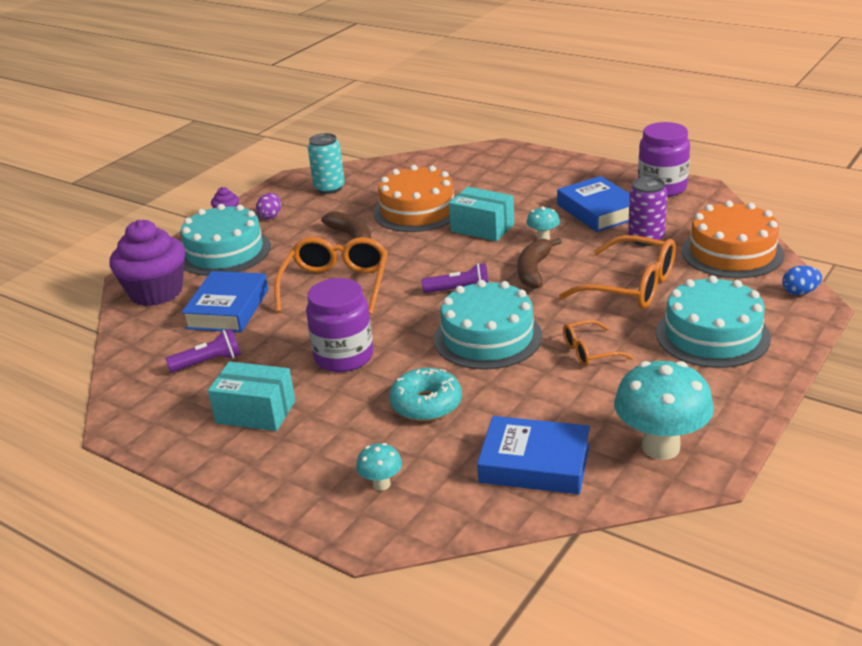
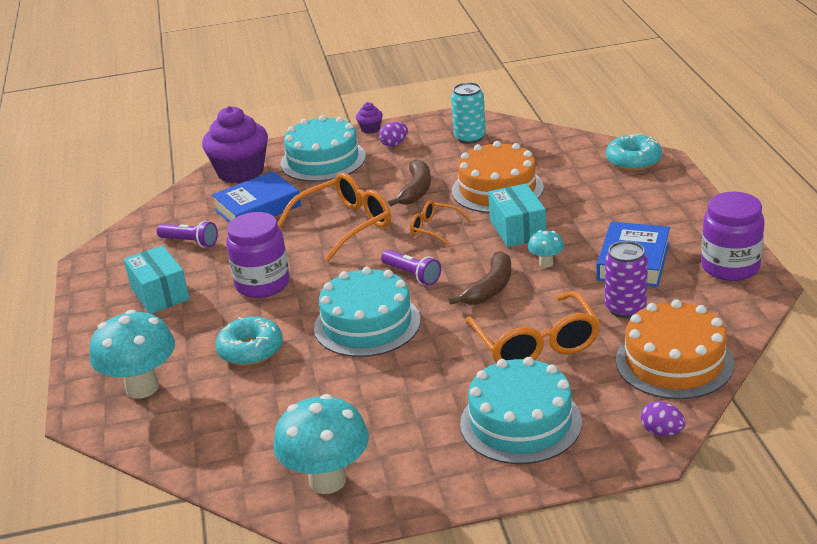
camera: 45 degrees right, 0 degrees up
(381, 484) = (142, 388): turquoise mushroom -> turquoise mushroom, size x2.12
(483, 155) = (633, 161): none -> turquoise donut
(534, 270) = (490, 288): brown banana -> brown banana turned 150 degrees clockwise
(534, 463) = (238, 435): blue book -> none
(589, 351) = (411, 378): orange glasses -> orange glasses (434, 229)
(800, 292) = (662, 432): blue egg -> purple egg

